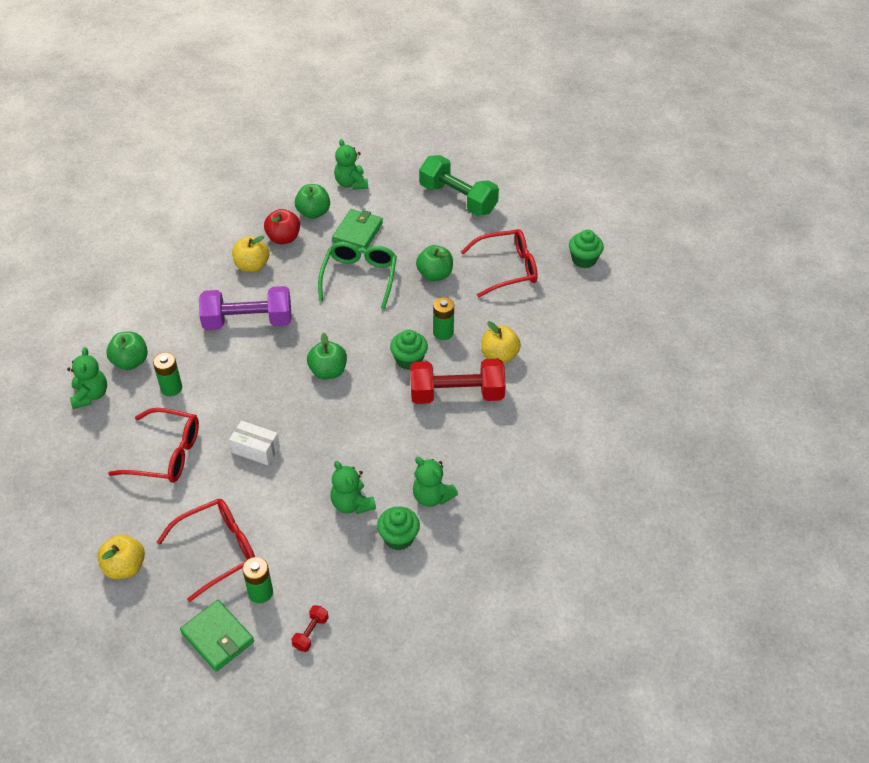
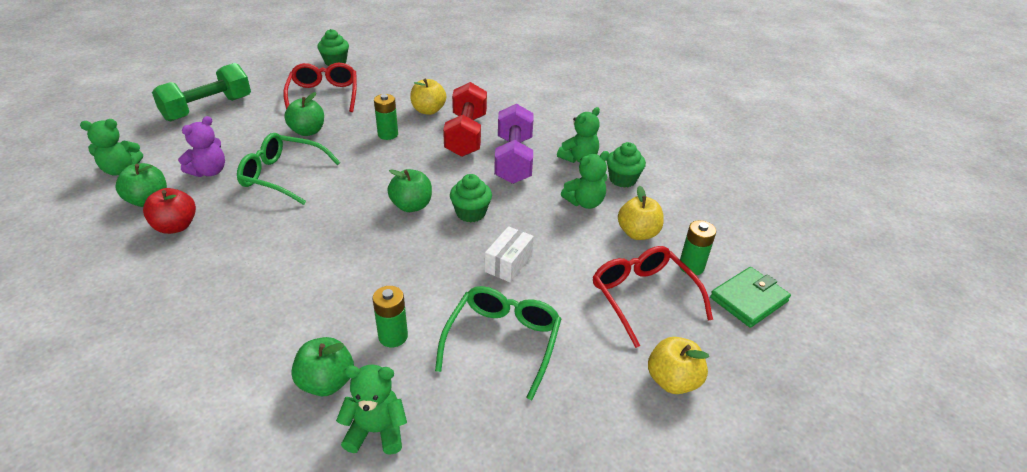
camera: 85 degrees left, 10 degrees down
(166, 454) = (503, 341): red glasses -> green glasses
(248, 321) = (306, 262): purple dumbbell -> purple dumbbell (513, 160)
(252, 266) = (208, 255): yellow apple -> yellow apple (637, 233)
(310, 633) = (729, 236): red dumbbell -> none
(358, 232) = (209, 171): green wallet -> purple teddy bear
(409, 360) = (415, 156): green cupcake -> green cupcake (471, 213)

